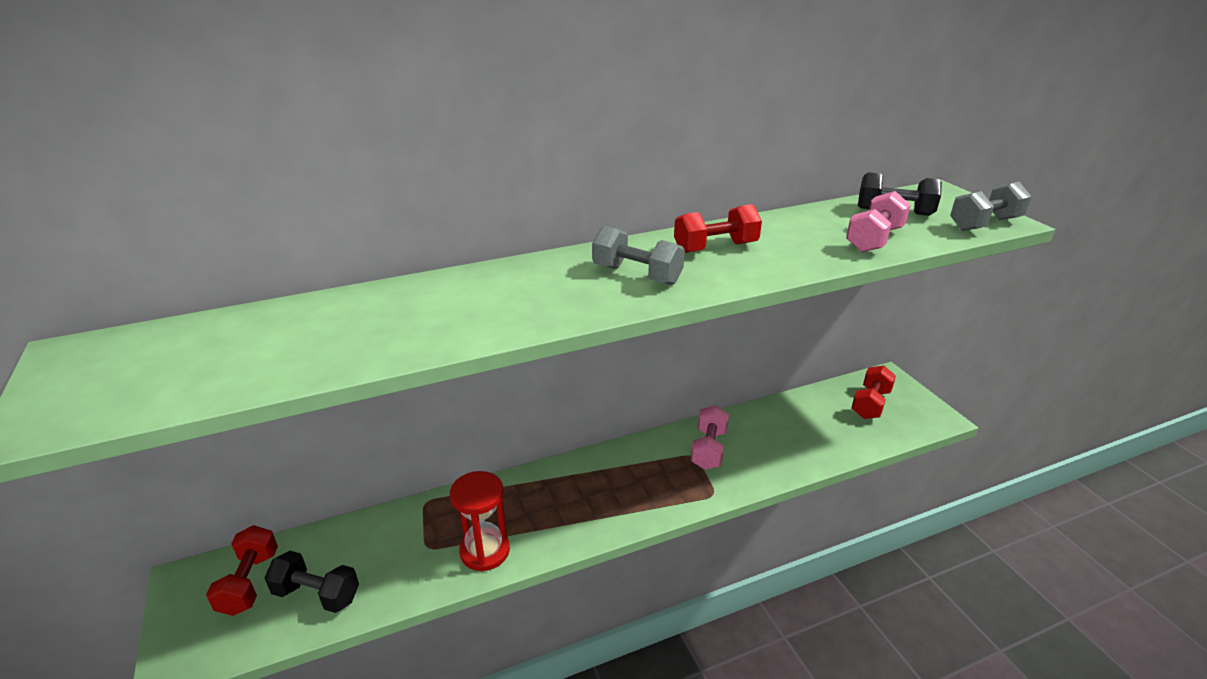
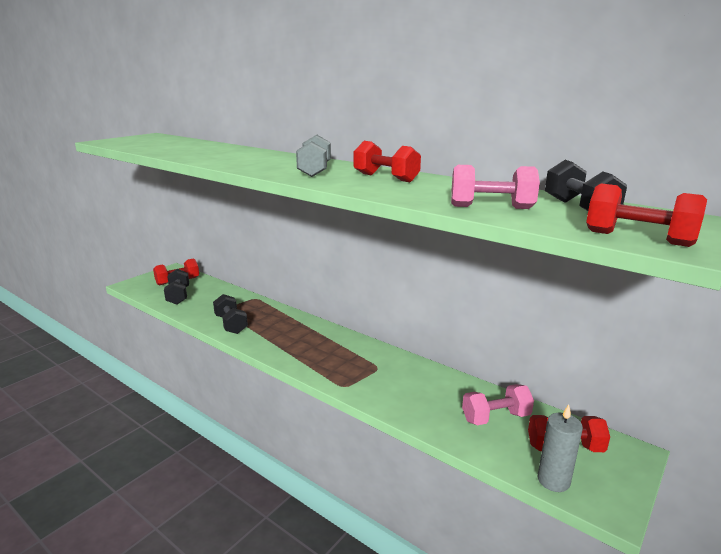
camera: 60 degrees right, 10 degrees down
(485, 551) = (231, 324): red hourglass -> black dumbbell
(709, 449) = (391, 372): pink dumbbell -> pink dumbbell (496, 417)
(905, 429) = (553, 480): none -> grey candle
(984, 224) = (638, 239): grey dumbbell -> red dumbbell

